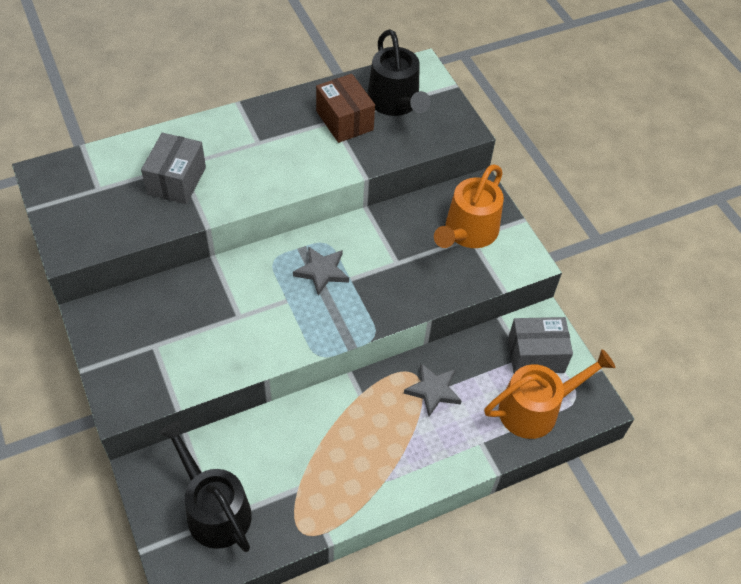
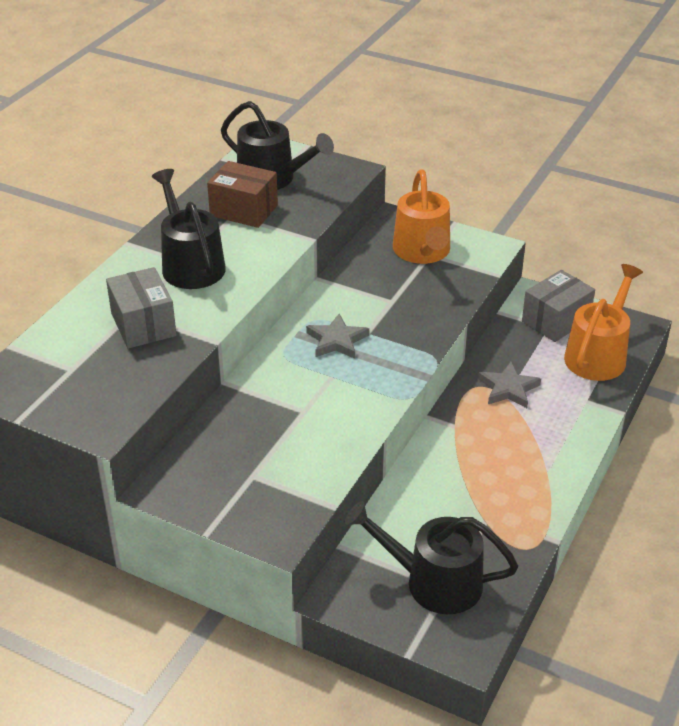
camera: 35 degrees left, 15 degrees down
(259, 147) = (190, 264): none -> black watering can

